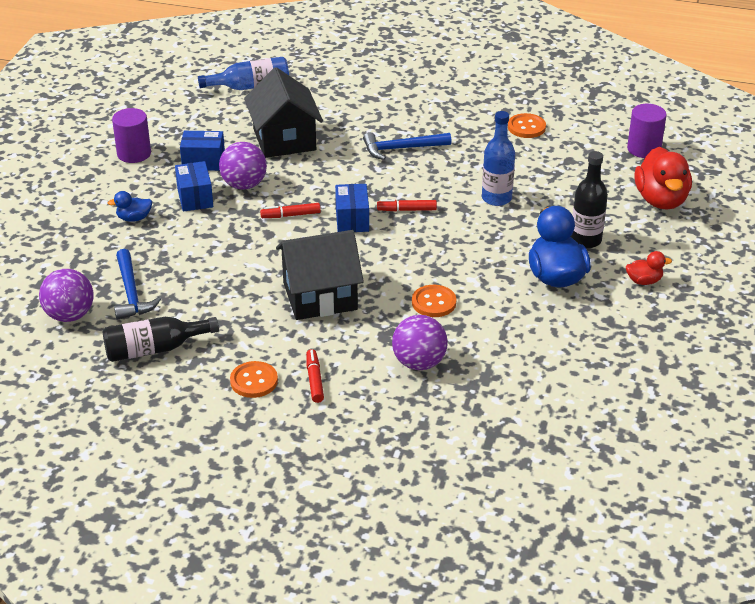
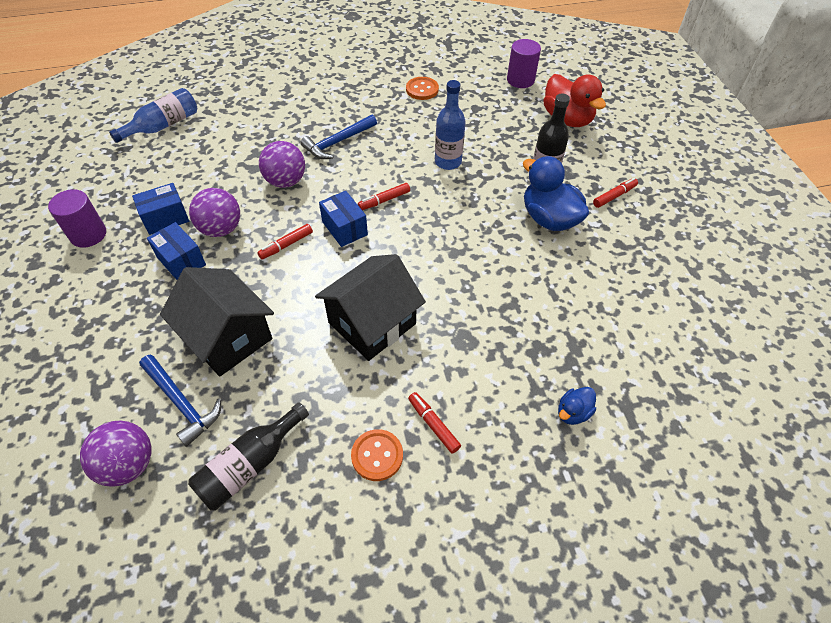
camera: 30 degrees left, 15 degrees up
(134, 218) = (131, 309): blue duck -> blue duck (573, 412)
(284, 139) = (229, 168): black house -> black house (228, 337)
(419, 363) = (510, 358): purple ball -> purple ball (285, 181)
(434, 302) = (474, 286): orange button -> none
(644, 281) = (614, 196): red duck -> red marker

